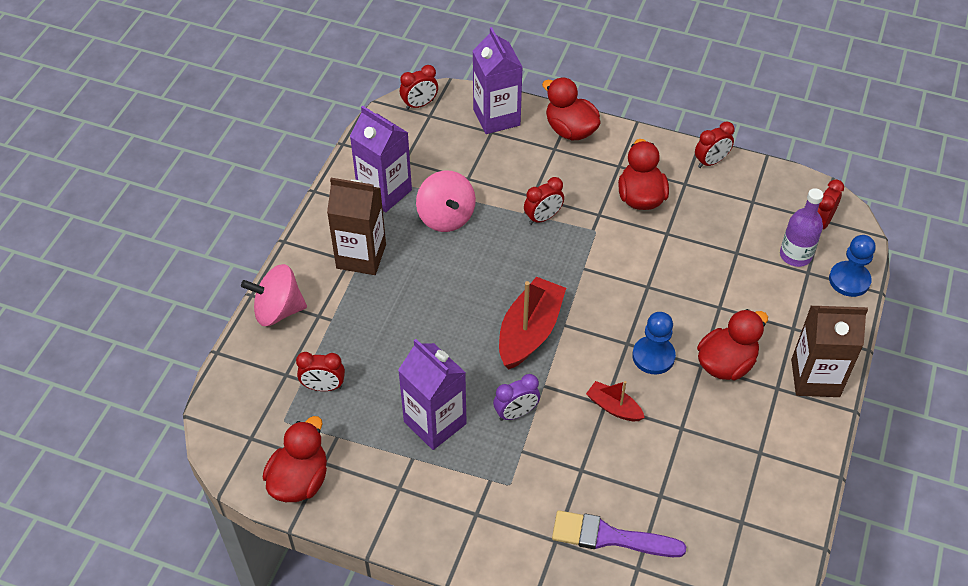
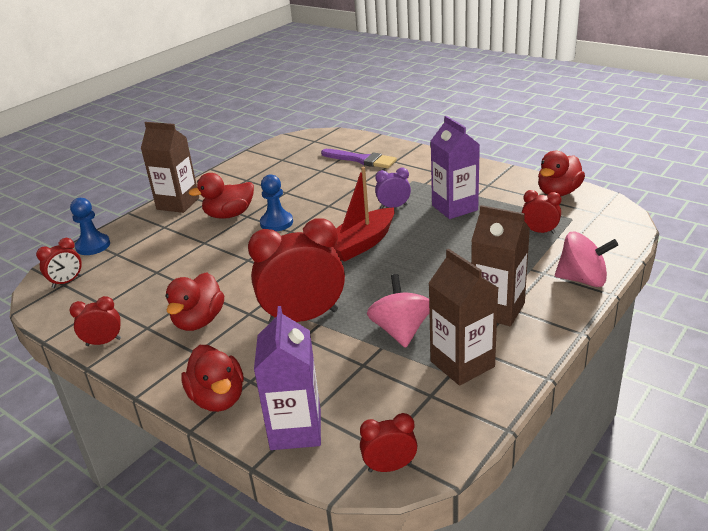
camera: 160 degrees left, 20 degrees down
(384, 192) = (462, 364): purple carton -> brown carton
(543, 218) = (303, 317): red clock -> red clock, size x2.07
(614, 407) = (323, 203): red boat -> none
(795, 255) = (113, 264): purple bottle -> none

